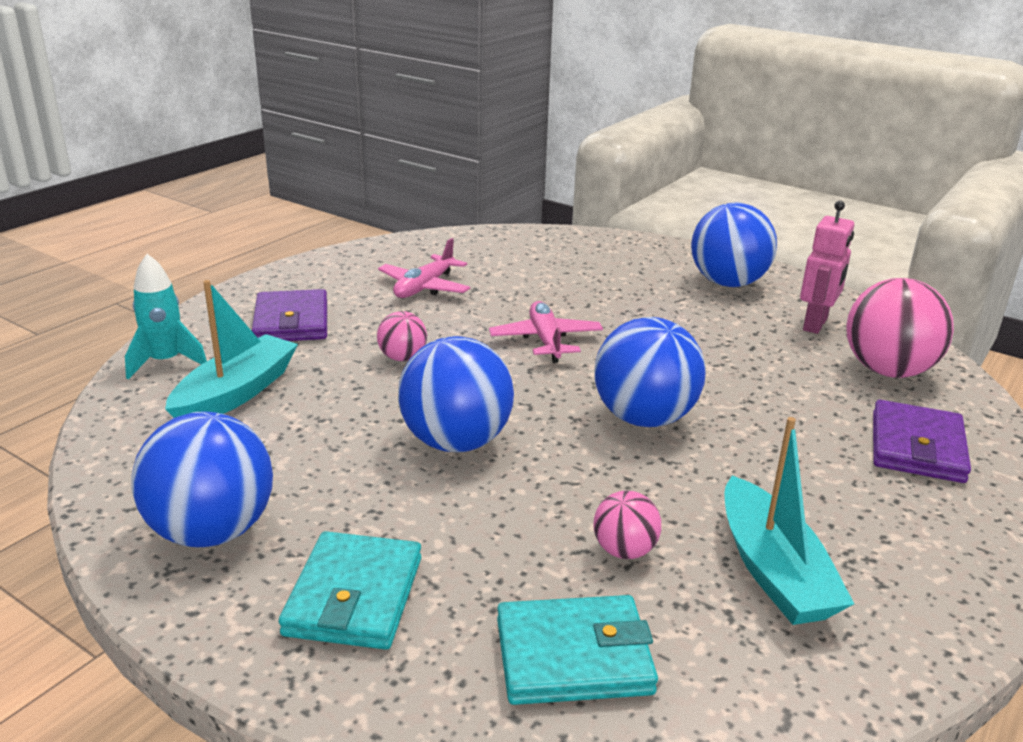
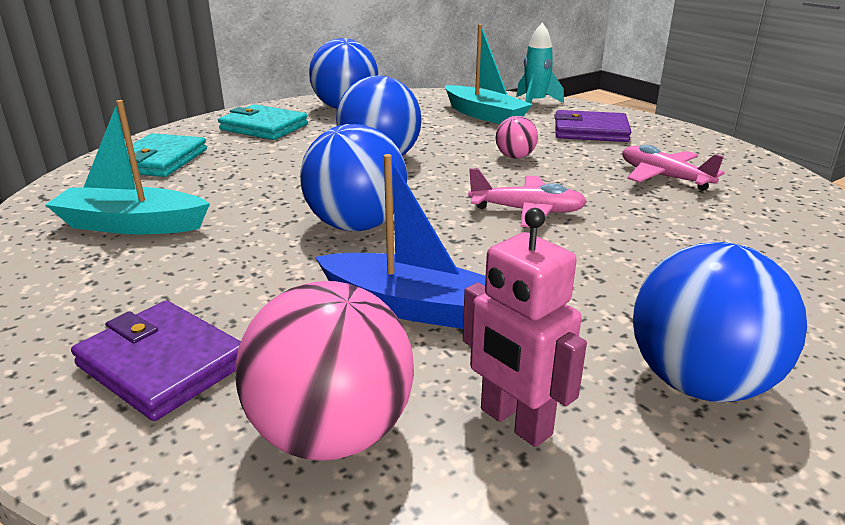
camera: 110 degrees right, 0 degrees up
(624, 550) = (214, 186): pink ball -> none
(746, 369) = (410, 307): none -> blue boat

